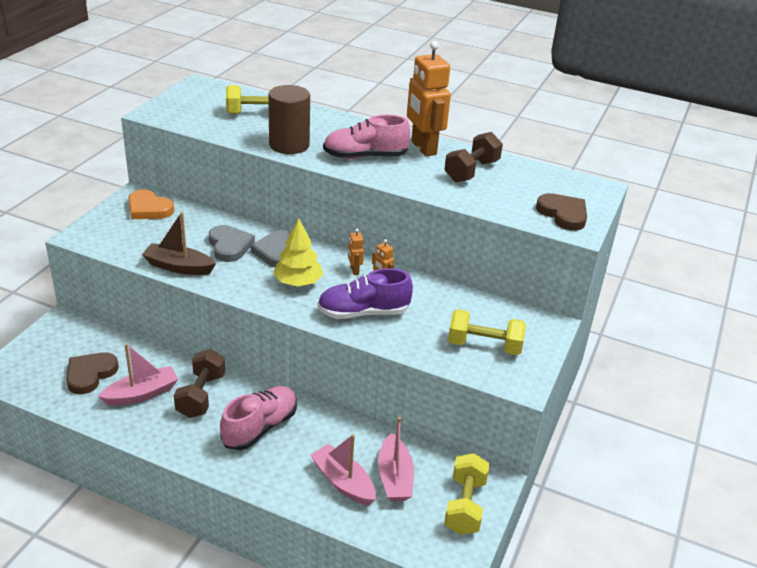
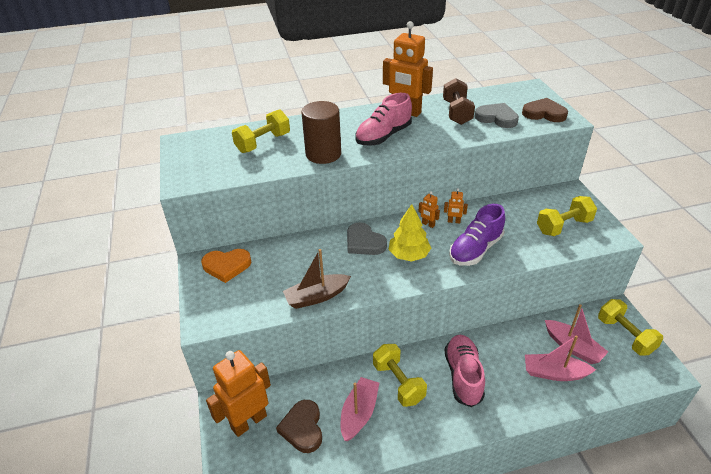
camera: 35 degrees left, 5 degrees up
(62, 344) = (248, 421): none -> orange robot
(201, 395) = (398, 383): brown dumbbell -> yellow dumbbell
(229, 246) = (327, 258): grey heart -> grey heart (497, 118)

